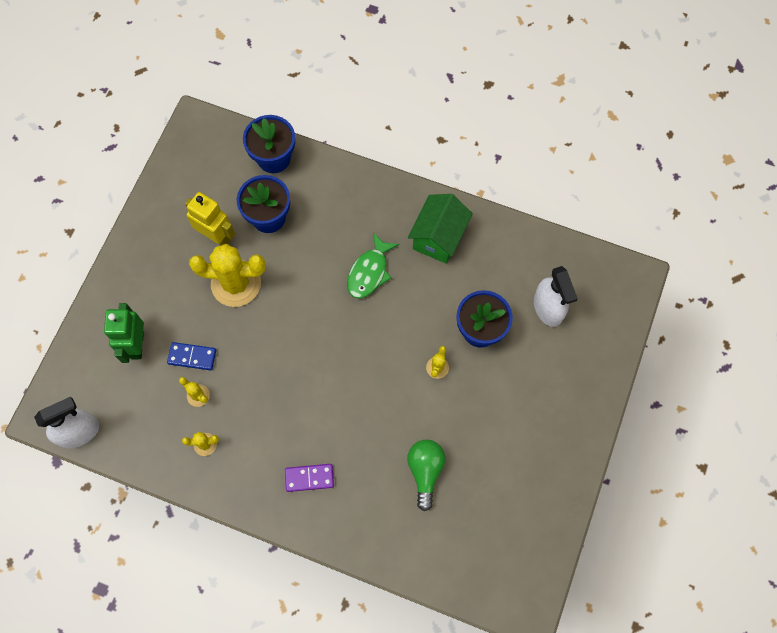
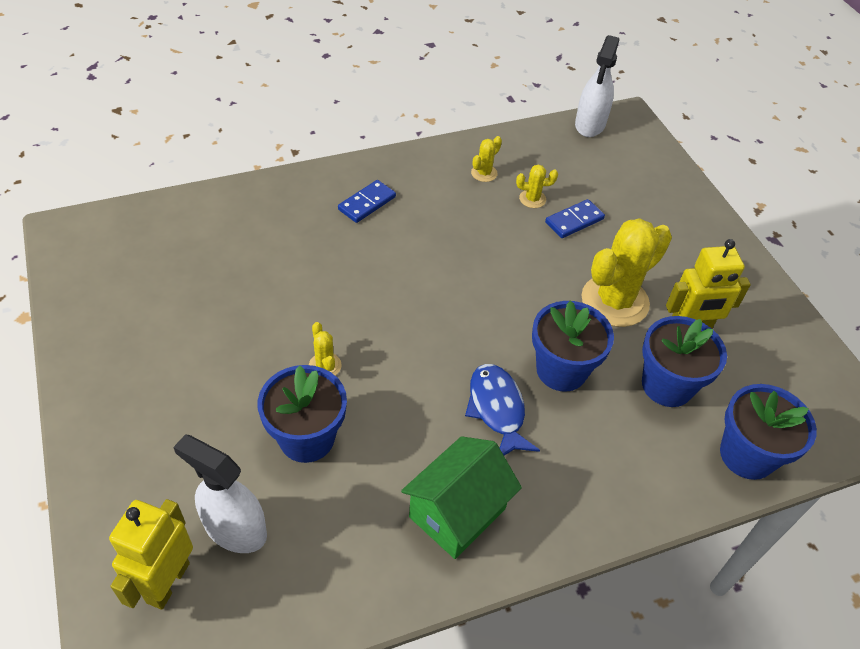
camera: 135 degrees right, 20 degrees down
(136, 345) = (630, 200): green robot -> none
(309, 478) = (367, 203): purple domino -> blue domino
(313, 267) = (561, 370): none -> blue flower pot
(369, 272) = (497, 409): green fish -> blue fish
(425, 471) = (257, 270): green light bulb -> none
(438, 237) = (457, 512): green house -> green house turned 60 degrees clockwise
(594, 305) = (167, 582): none -> yellow robot

